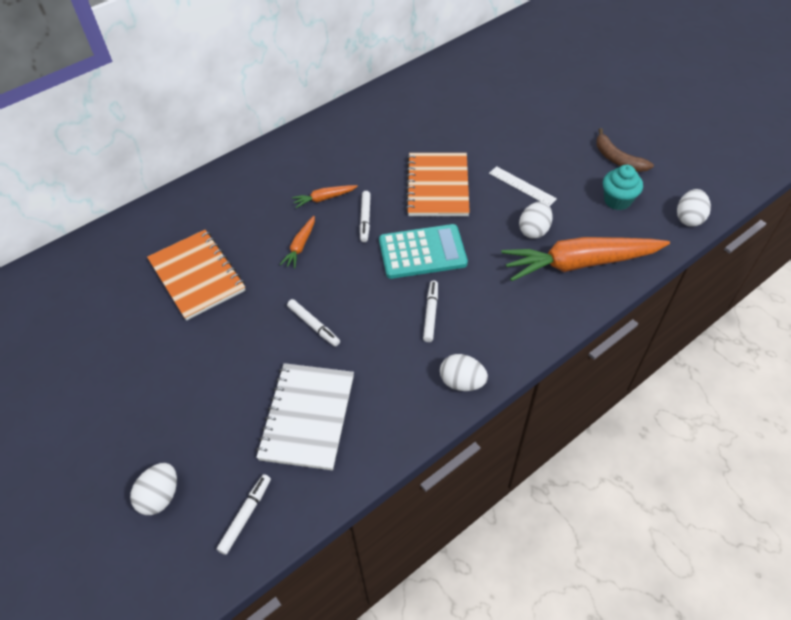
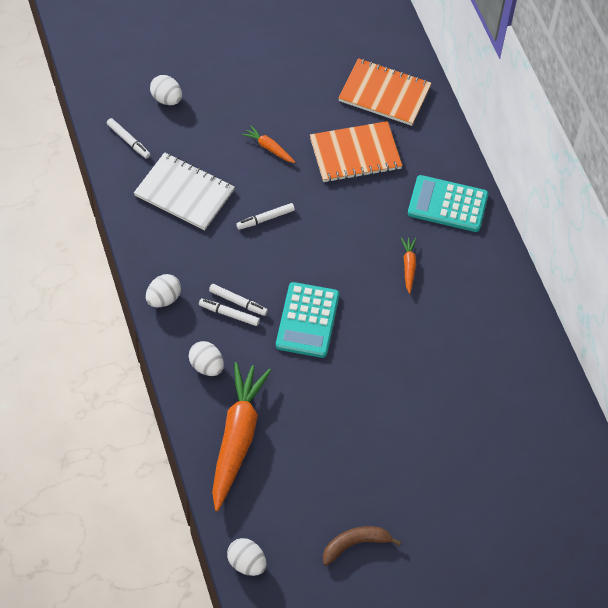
camera: 105 degrees right, 5 degrees up
(239, 190) = (447, 204): none -> turquoise calculator
(300, 246) = (356, 232): orange carrot -> orange carrot (269, 148)
(365, 219) = (367, 290): white marker -> white marker (229, 314)
(437, 186) = (385, 363): orange notebook -> orange notebook (384, 94)
(522, 186) = (354, 436): white ruler -> none
(534, 230) = (293, 420): white egg -> white egg (206, 366)
(617, 200) = (298, 511): turquoise cupcake -> none

